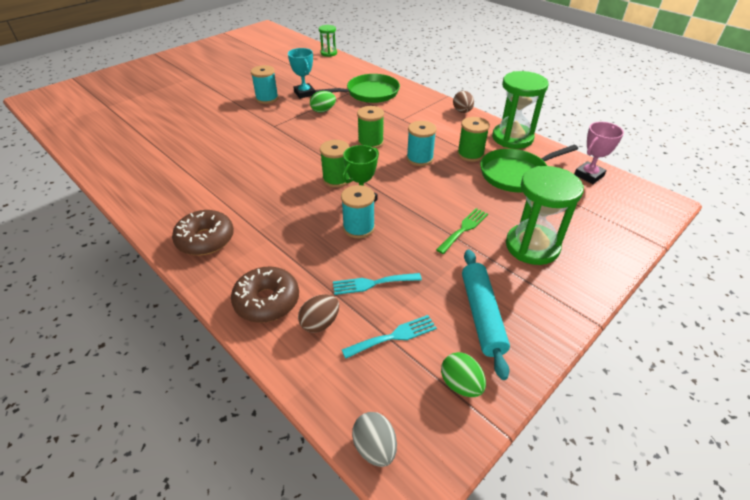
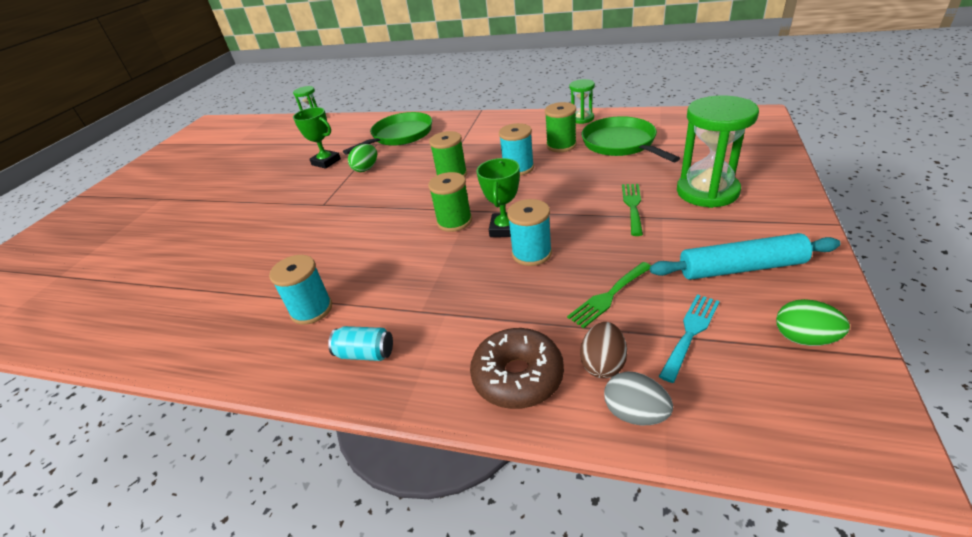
camera: 25 degrees left, 5 degrees down
(205, 239) = (365, 353): brown donut -> turquoise can
(267, 98) = (285, 183): turquoise spool -> turquoise spool (311, 310)
(304, 93) = (326, 162): turquoise trophy -> green trophy
(372, 283) = (608, 296): turquoise fork -> green fork
(375, 447) = (811, 452): grey egg -> grey egg (635, 413)
(462, 111) = (511, 116): brown egg -> none
(481, 315) = (741, 268): turquoise rolling pin -> turquoise rolling pin turned 60 degrees counterclockwise
(512, 138) = (582, 118): green hourglass -> green hourglass, size x0.54
(516, 174) = (620, 144): green pan -> green pan turned 120 degrees clockwise
(589, 175) = (679, 120): pink trophy -> none

